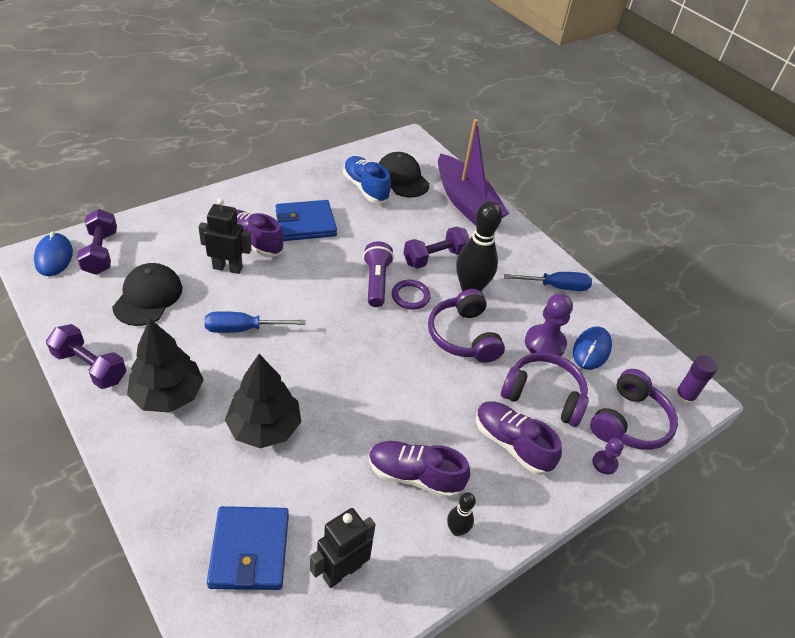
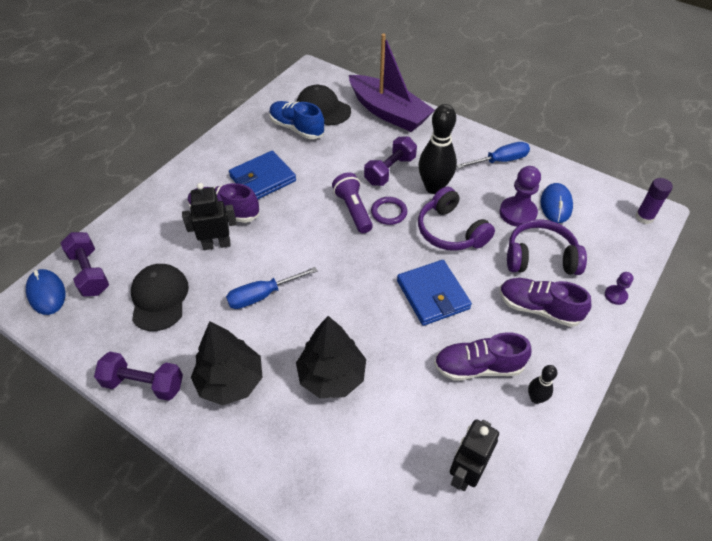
camera: 15 degrees left, 5 degrees up
(249, 550) = (380, 488): blue wallet -> blue wallet (432, 295)
(629, 422) = (616, 254): purple headphones -> none

